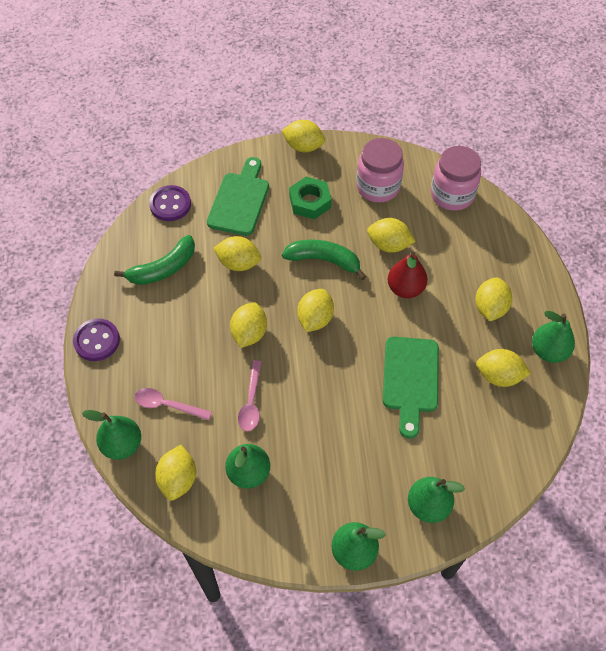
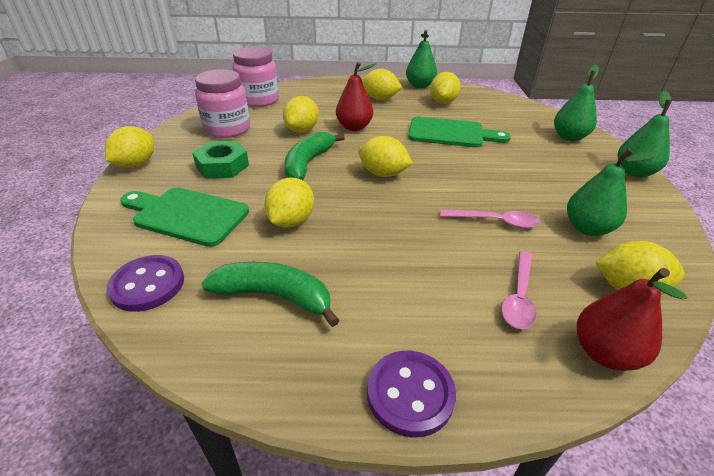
camera: 85 degrees left, 20 degrees down
(122, 445) = (604, 353): green pear -> red pear
(163, 268) = (275, 296): green banana -> green banana turned 45 degrees counterclockwise
(249, 333) = (400, 218): yellow lemon -> none

